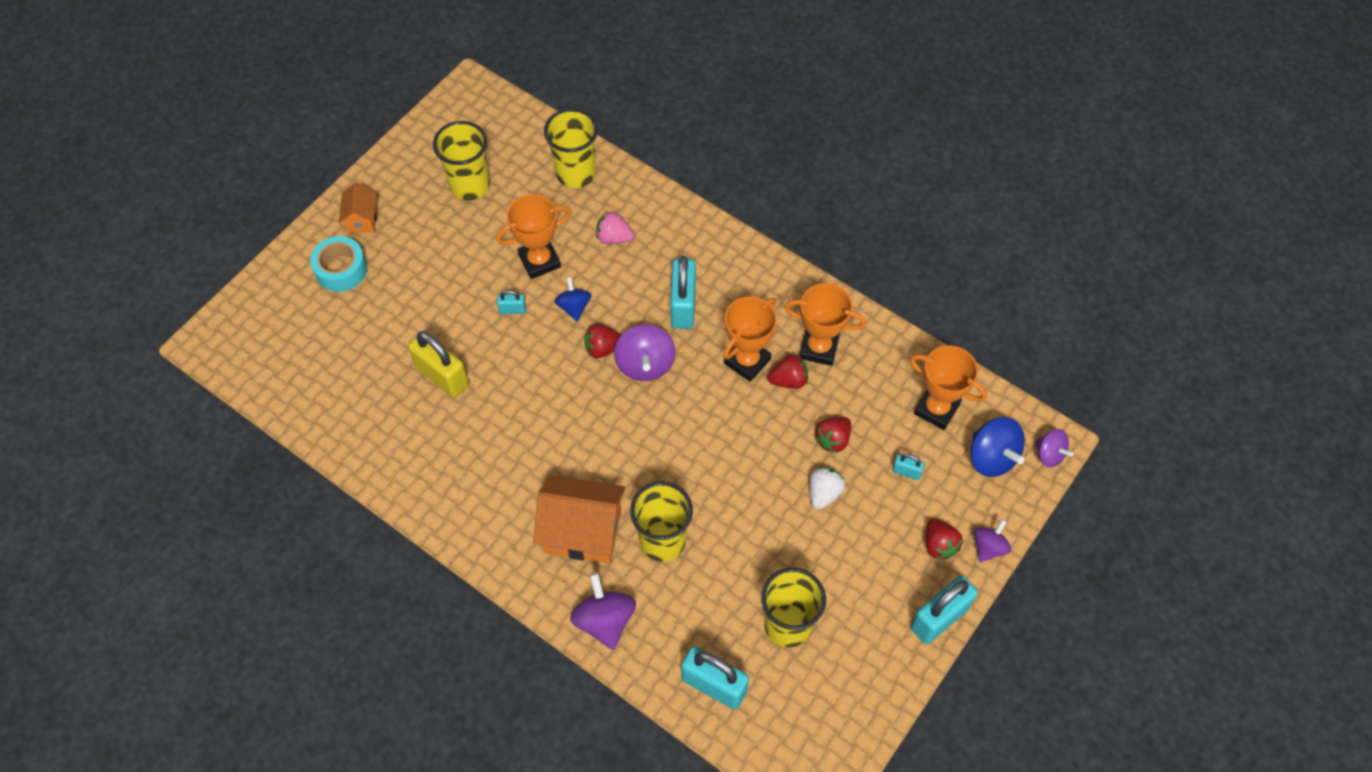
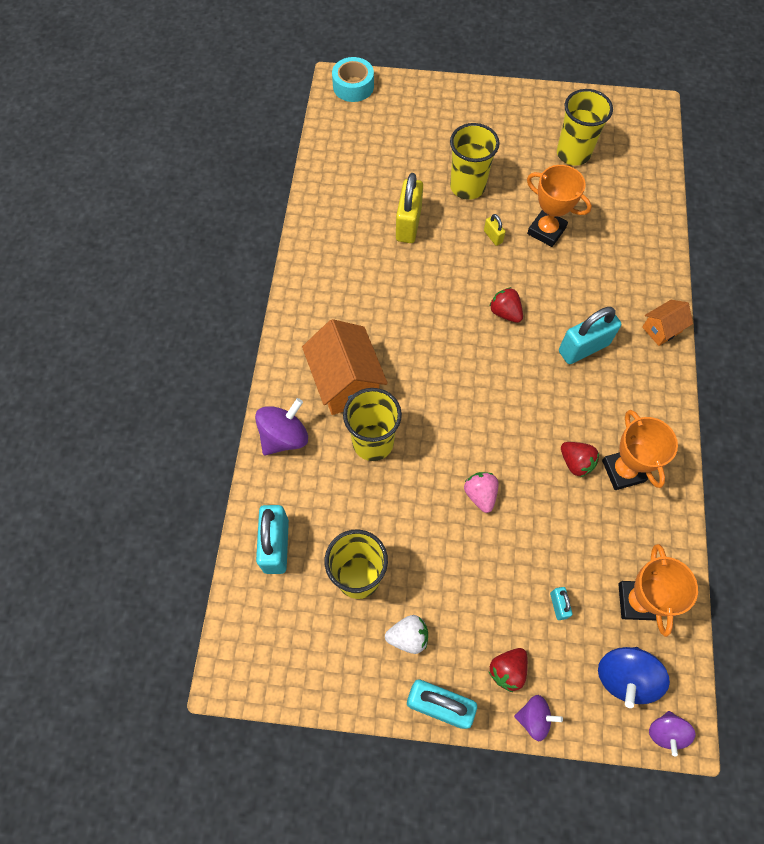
camera: 60 degrees right, 5 degrees up
(341, 269) = (447, 119): turquoise tape -> turquoise tape (353, 86)
(362, 219) = (494, 108): orange house -> orange house (661, 329)
(512, 310) = (493, 236): turquoise padlock -> yellow padlock
(574, 307) = (525, 274): blue spinning top -> none
(576, 173) = (639, 212): yellow cup -> yellow cup (467, 187)
(614, 238) = (605, 268): pink strawberry -> pink strawberry (480, 494)
(645, 364) = (513, 349): purple spinning top -> none
(747, 361) = (570, 421): orange trophy -> none
(824, 493) = (492, 545): white strawberry -> white strawberry (408, 636)
(833, 440) = (546, 527): red strawberry -> none

